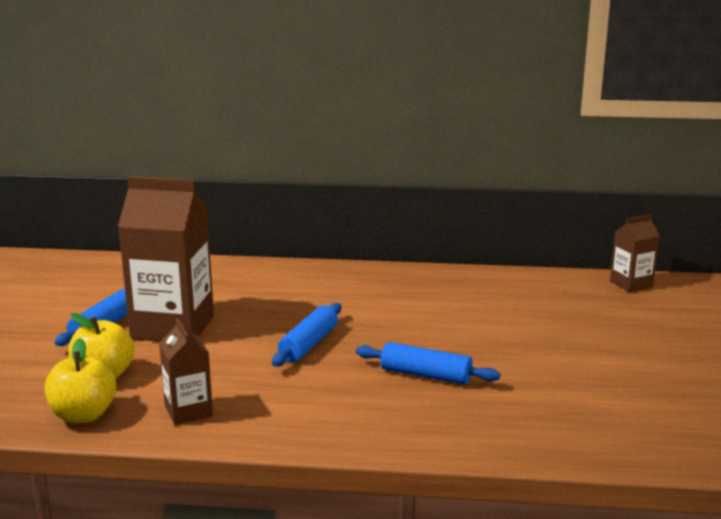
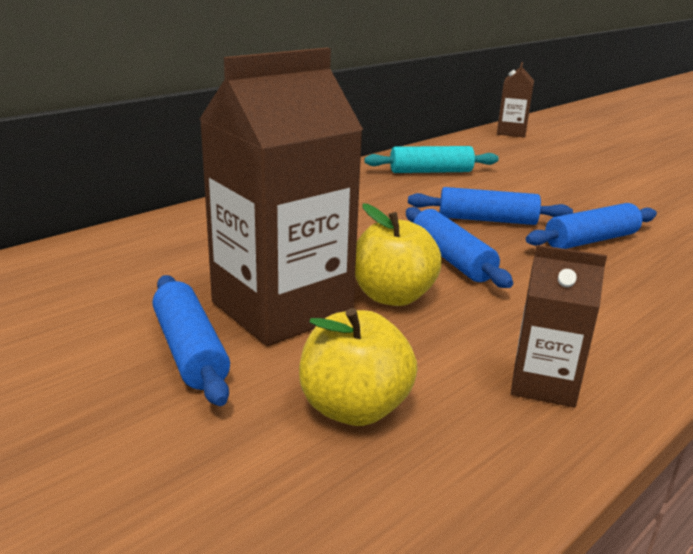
camera: 50 degrees left, 5 degrees up
(83, 415) = (467, 473): yellow apple -> yellow apple (393, 296)
(396, 334) = (487, 220): none -> blue rolling pin
(457, 291) = (431, 171): none -> turquoise rolling pin

